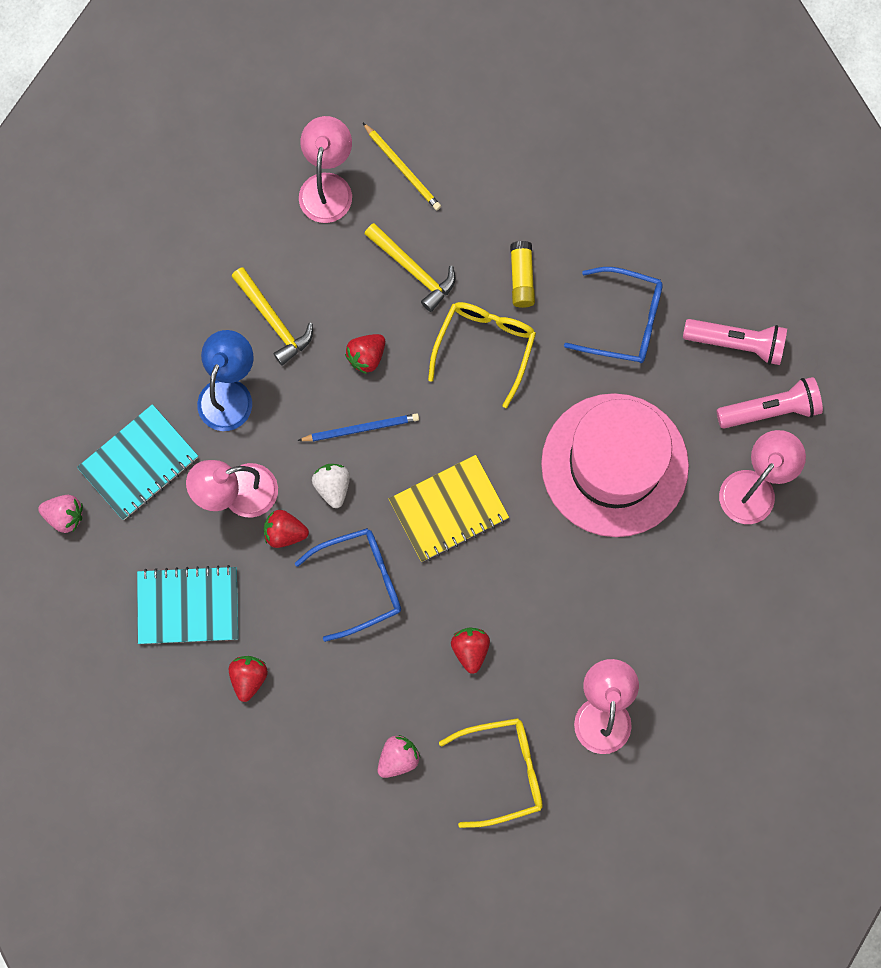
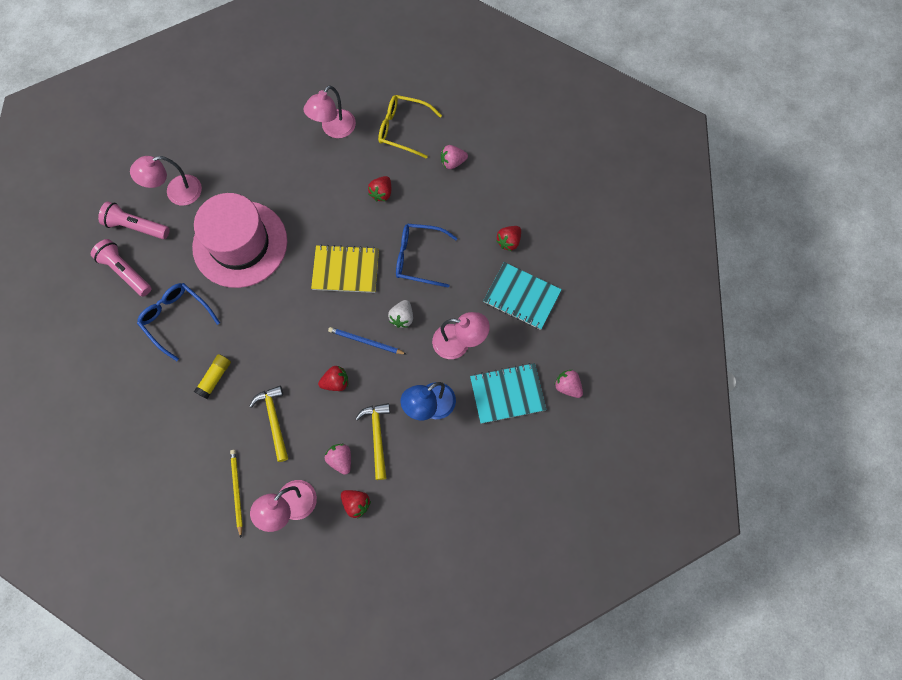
camera: 150 degrees left, 5 degrees down
(285, 532) = (444, 307): red strawberry -> red strawberry (356, 503)
(302, 270) = (340, 459): none -> pink strawberry
(484, 348) = (265, 348): yellow glasses -> none

